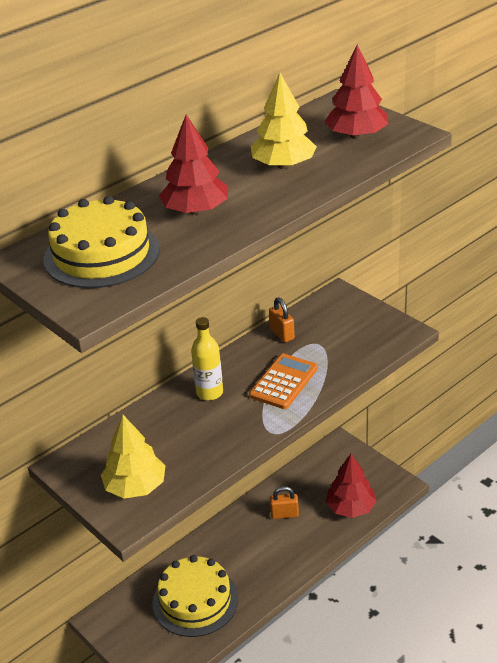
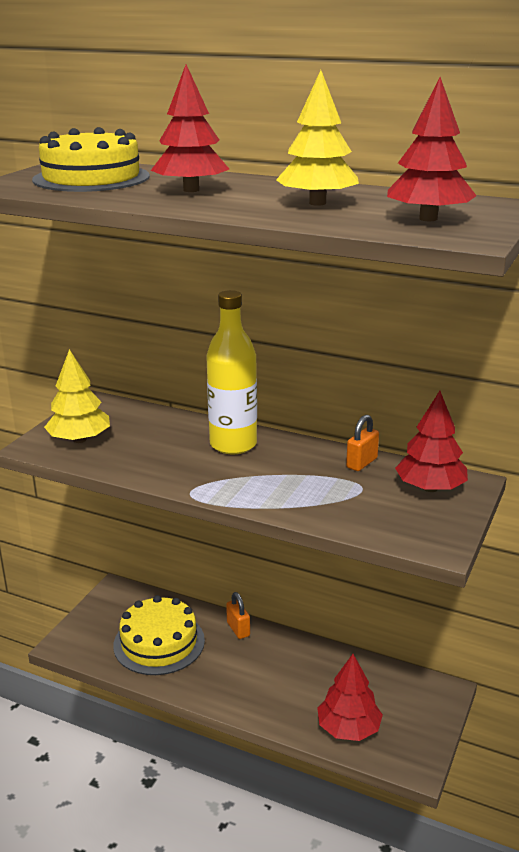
camera: 65 degrees right, 10 degrees down
(209, 393) = (233, 444): yellow bottle -> yellow bottle, size x1.57
(284, 382) = (278, 481): orange calculator -> none
(284, 514) = (306, 674): orange padlock -> orange padlock (238, 629)
(335, 313) = (430, 488): none -> red tree

